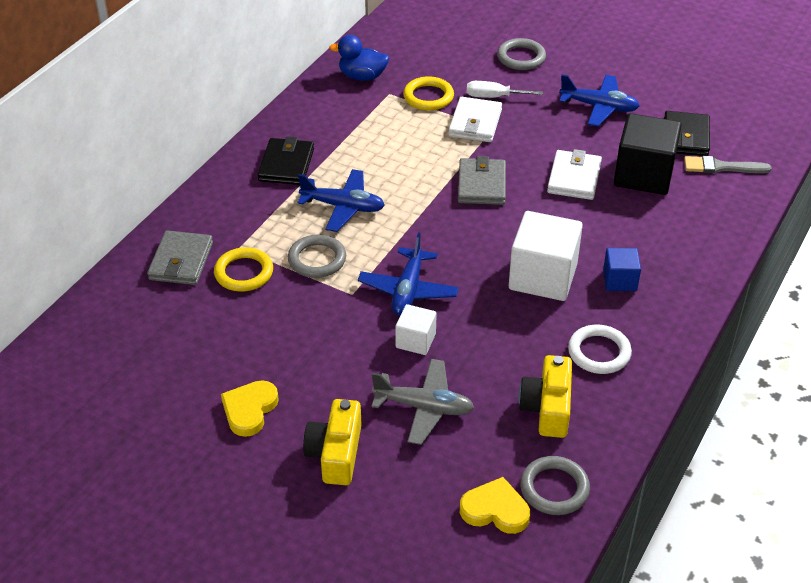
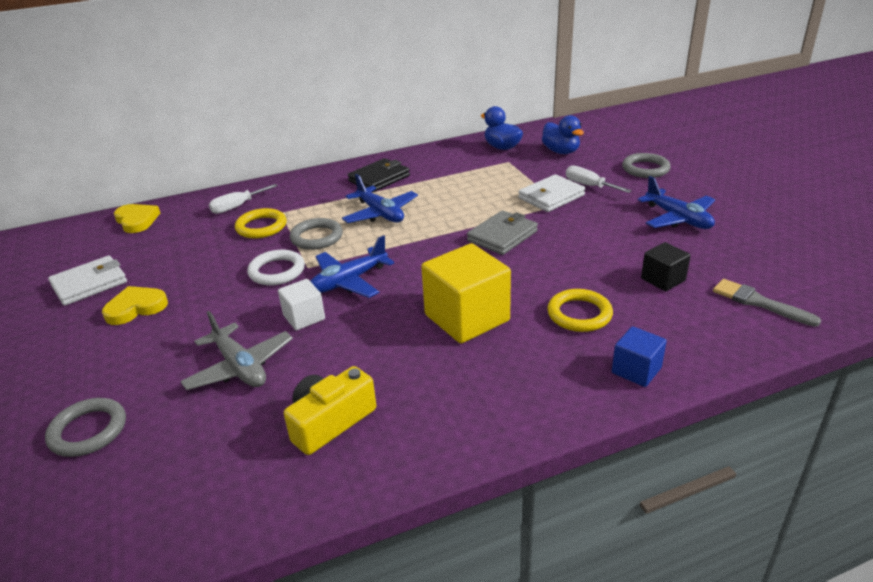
camera: 40 degrees right, 10 degrees down
(181, 261) = (237, 206): grey wallet -> white screwdriver
(335, 453) = (137, 366): yellow camera -> none
(425, 62) = (561, 151): none -> blue duck
(428, 97) = (535, 171): yellow ring -> yellow ring (579, 314)
(495, 510) = (169, 482): yellow heart -> yellow heart (137, 220)
(543, 277) = (467, 318): white cube -> yellow cube
(554, 488) = (238, 496): grey ring -> grey ring (88, 431)
(574, 178) = (590, 259): white wallet -> white wallet (89, 284)
(599, 352) = (437, 400): white ring -> white ring (277, 271)
(619, 280) = (534, 351): blue cube -> blue cube (636, 370)
(643, 175) = (663, 279): black cube -> black cube, size x0.53
(685, 137) = (744, 266): black wallet -> none

